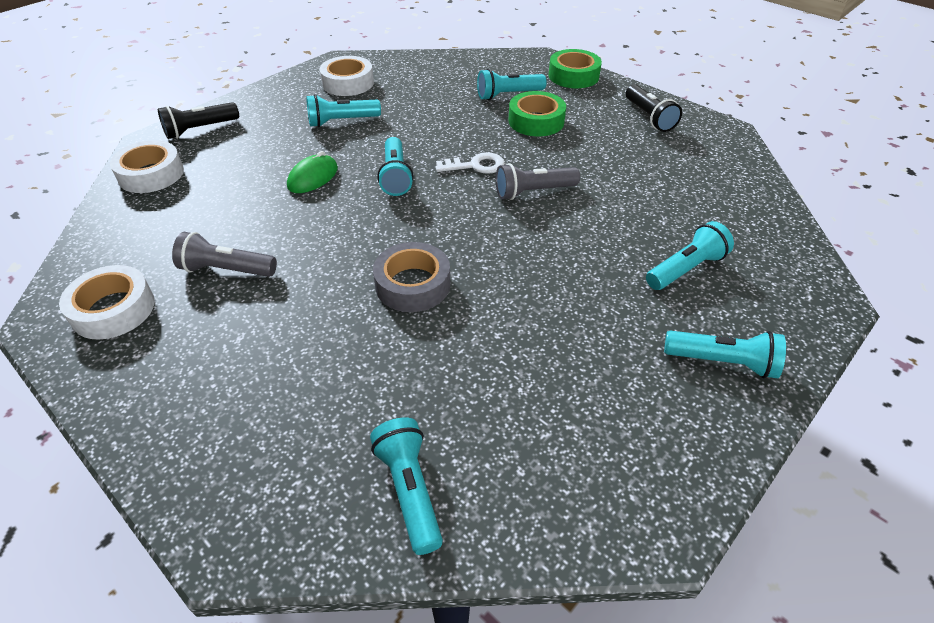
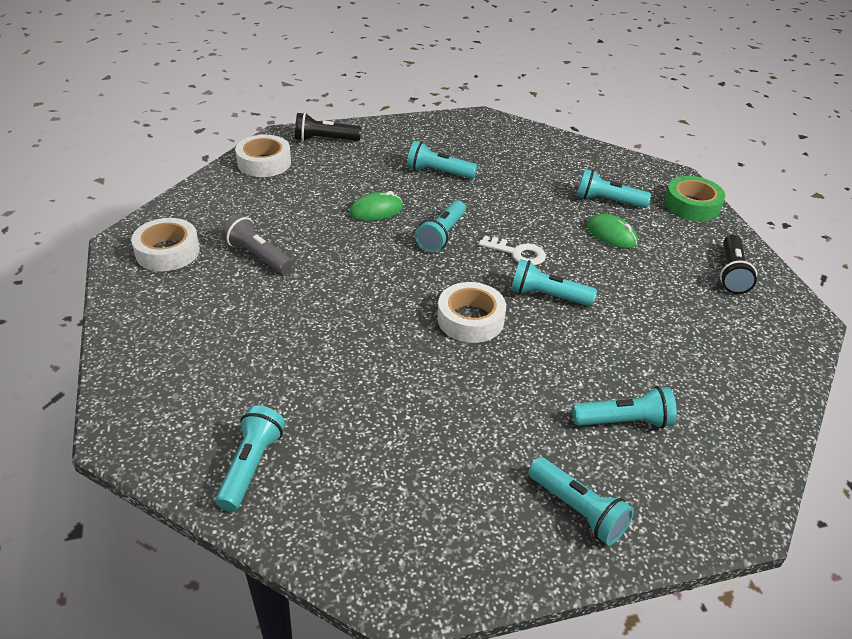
camera: 30 degrees right, 5 degrees down
(348, 83) = (472, 140): white tape -> white tape (470, 319)
(413, 284) = (379, 326): grey tape -> none
(533, 192) = (547, 296): grey flashlight -> turquoise flashlight
(536, 121) = (611, 235): green tape -> green mouse

